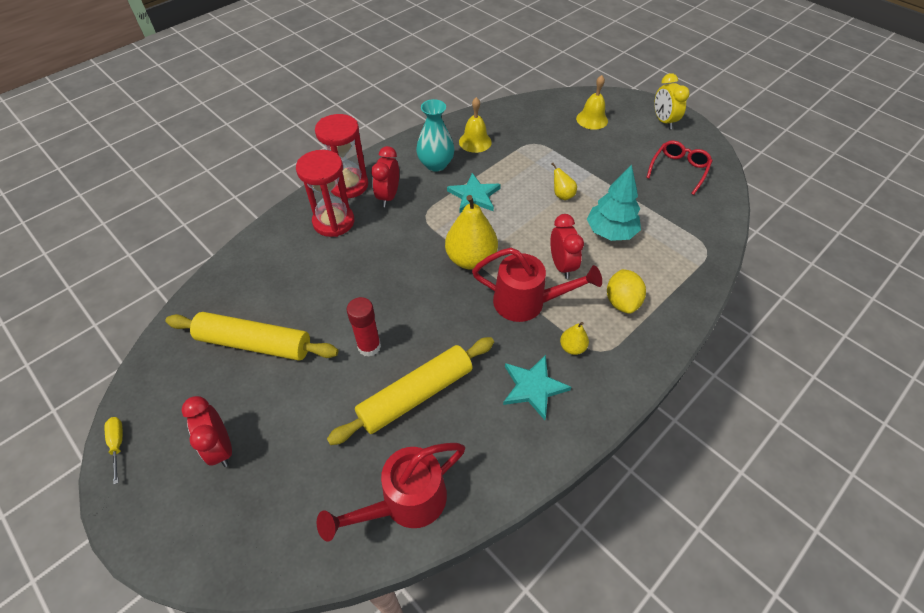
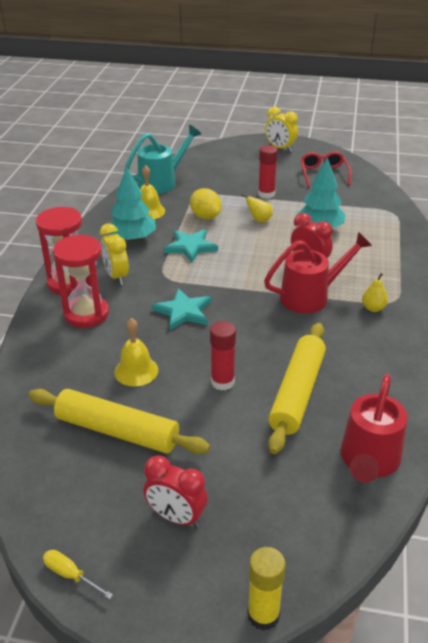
camera: 35 degrees left, 15 degrees down
(194, 577) = (263, 615): none -> yellow glue stick
(254, 344) = (117, 431): yellow rolling pin -> yellow rolling pin turned 45 degrees clockwise
(388, 196) = (116, 276): red clock -> yellow clock
(436, 164) = (132, 238): turquoise vase -> turquoise tree
(471, 259) = (237, 288): yellow pear -> none
(515, 115) = (162, 182): none -> turquoise watering can
(533, 387) = (374, 344): turquoise star -> turquoise star (183, 311)
(592, 119) = (226, 164): yellow bell -> yellow bell (136, 371)
(597, 169) = (266, 194): none -> red glue stick
(621, 302) = (374, 266): yellow lemon -> yellow lemon (205, 216)

